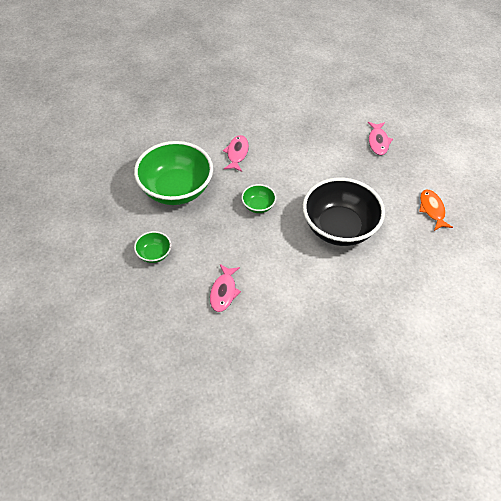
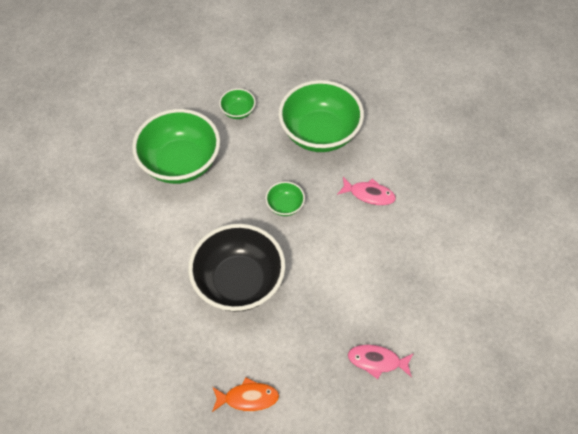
camera: 100 degrees right, 5 degrees up
(223, 292) = (180, 163): pink fish -> green bowl

